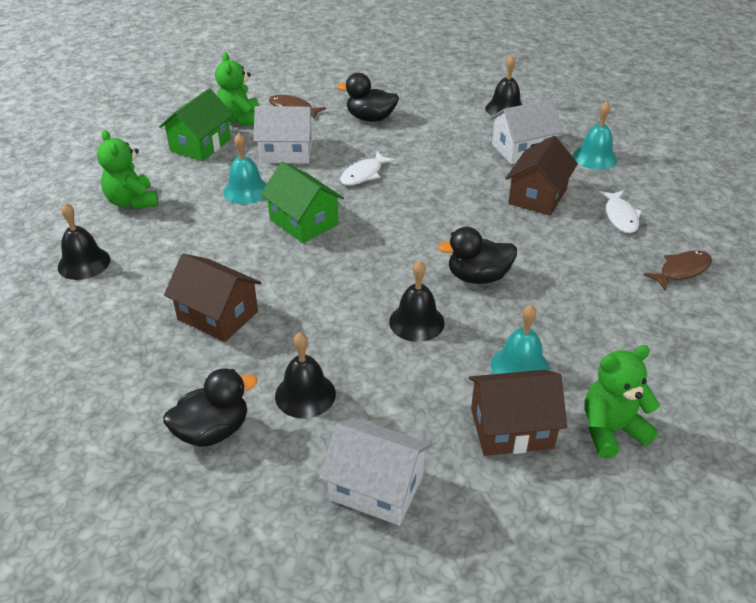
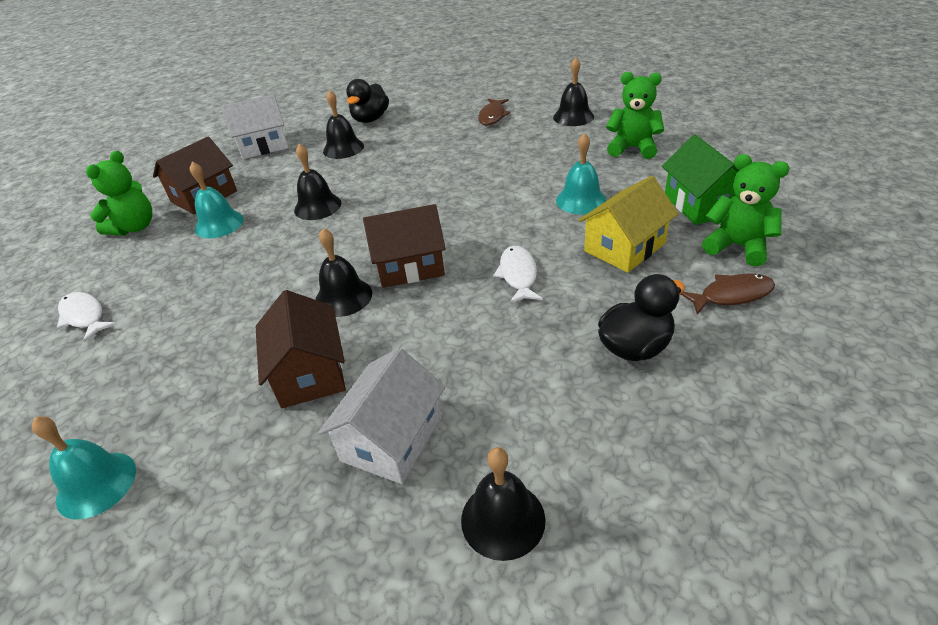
camera: 140 degrees right, 0 degrees up
(218, 315) = (448, 143): brown house -> brown house (410, 266)
(286, 152) = (624, 247): white house -> yellow house
(304, 222) = (494, 210): green house -> none
(478, 226) = (343, 297): none -> black bell
(478, 277) = (300, 257): black duck -> none
(594, 157) = (274, 503): turquoise bell -> turquoise bell (96, 484)
(620, 217) = (188, 410): white fish -> white fish (84, 316)
(681, 270) = (93, 380): brown fish -> brown fish (492, 116)

